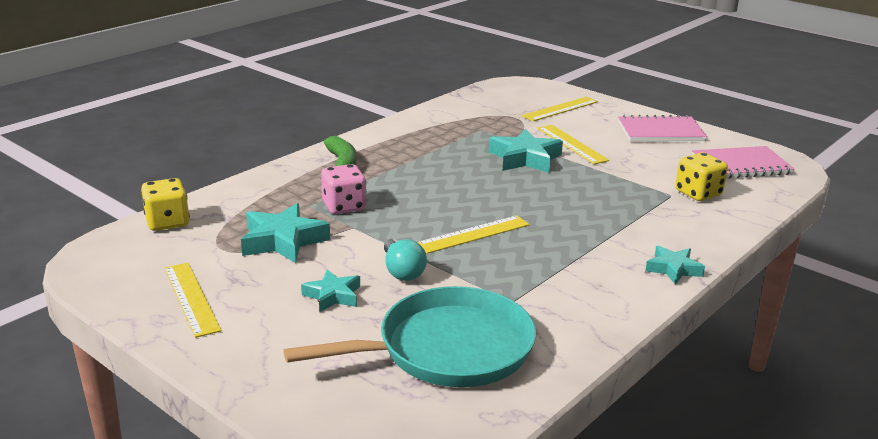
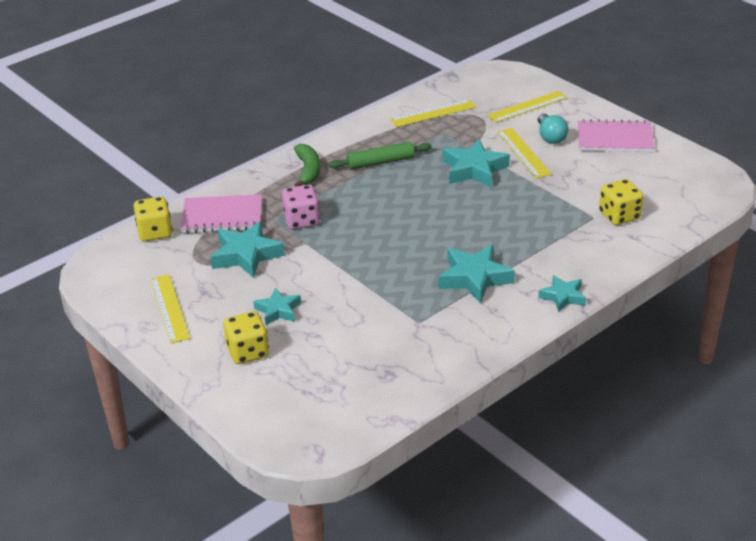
camera: 10 degrees right, 10 degrees up
(301, 343) = (248, 352): none -> yellow dice
(402, 271) = (337, 289): turquoise light bulb -> turquoise light bulb (550, 137)
(421, 154) = (380, 162): none -> green rolling pin
(448, 349) = (357, 362): turquoise pan -> none
(473, 234) = (404, 254): yellow ruler -> yellow ruler (433, 113)
(563, 254) = (474, 278): none -> turquoise star
(741, 165) = (674, 183): pink notebook -> pink notebook (222, 216)

